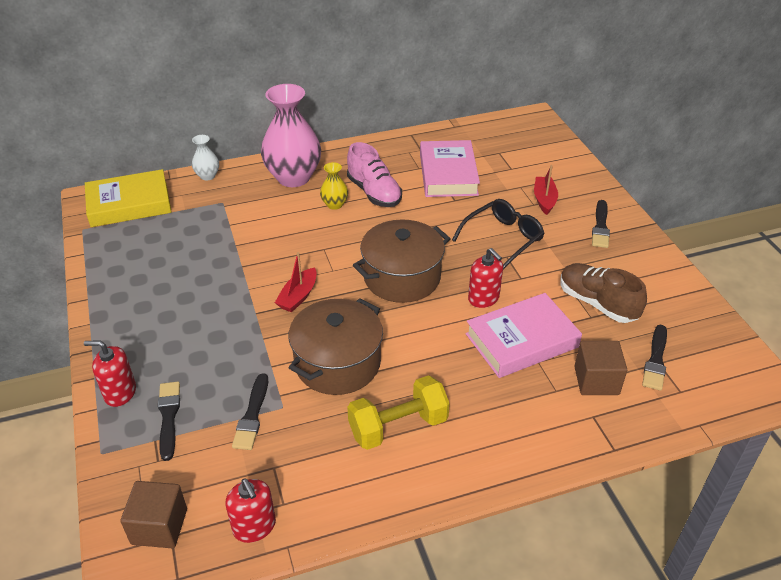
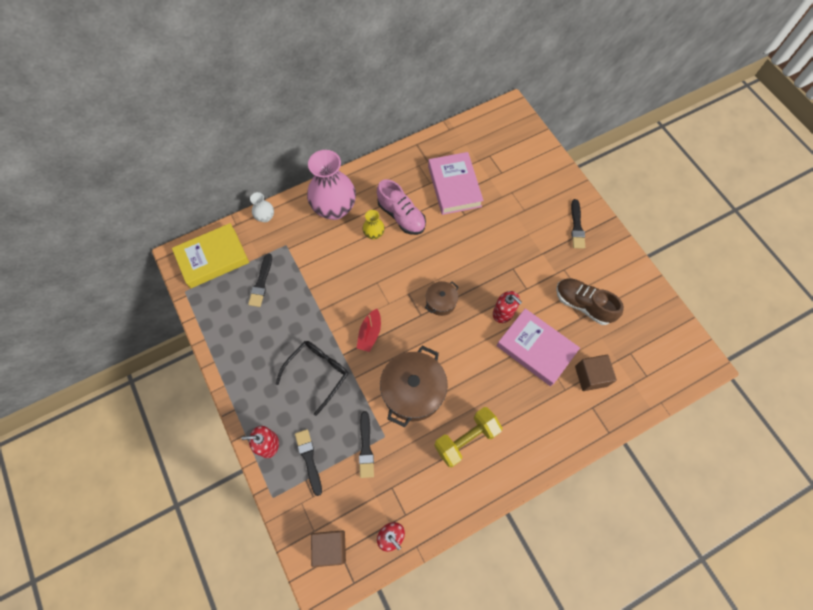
camera: 10 degrees left, 25 degrees up
(402, 277) = (441, 302): brown pot -> brown pot, size x0.53
(503, 238) = (507, 250): black glasses -> black glasses (318, 373)
(521, 340) = (536, 348): pink book -> pink book turned 75 degrees clockwise
(544, 200) = (532, 204): red boat -> none
(655, 360) = (628, 351): black brush -> black brush (261, 283)

